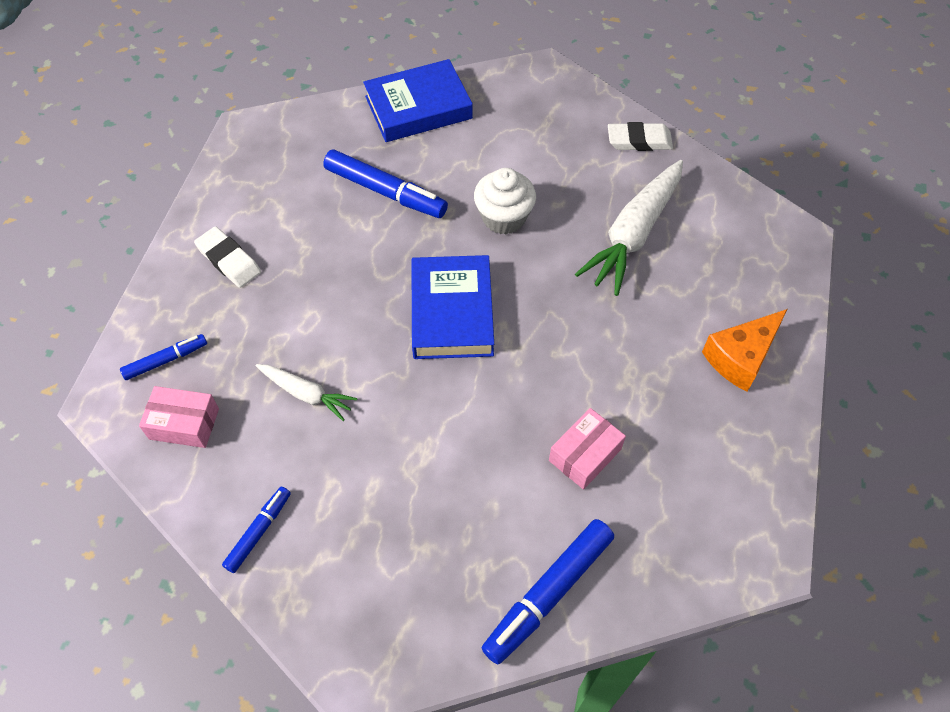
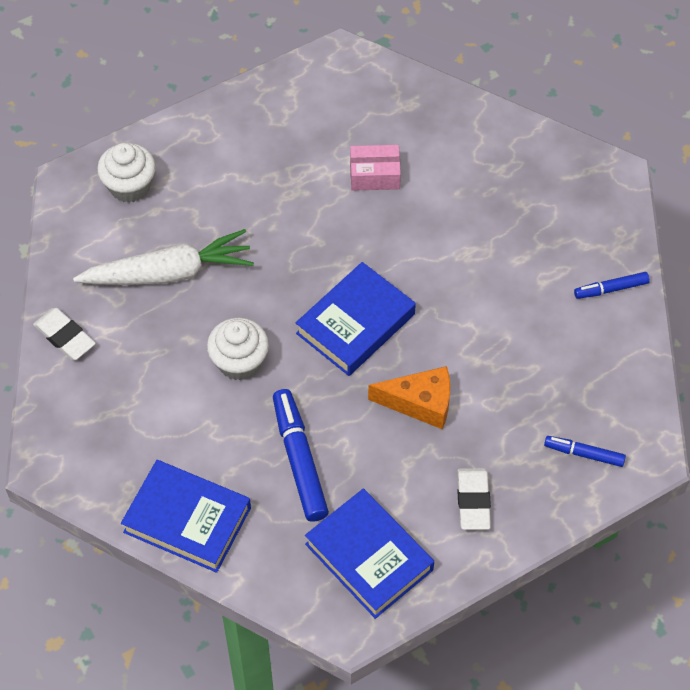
camera: 135 degrees left, 0 degrees up
(184, 424) = (606, 395): pink box -> none
(272, 173) = (369, 557): none -> blue book
(306, 394) = (507, 349): white carrot -> none
(548, 593) = (476, 131): blue marker -> none
(741, 357) = (213, 147): orange cheese -> orange cheese (420, 403)
(752, 270) = (129, 186): none -> white cupcake

